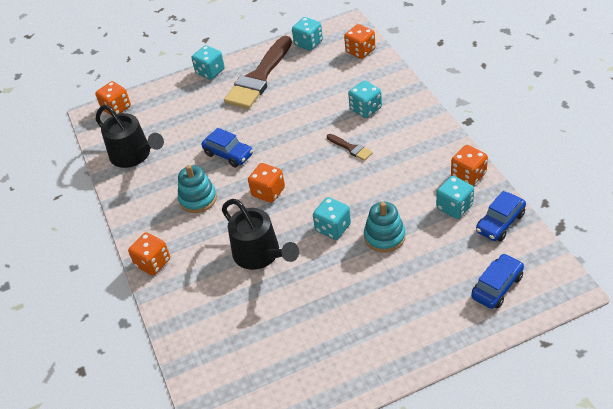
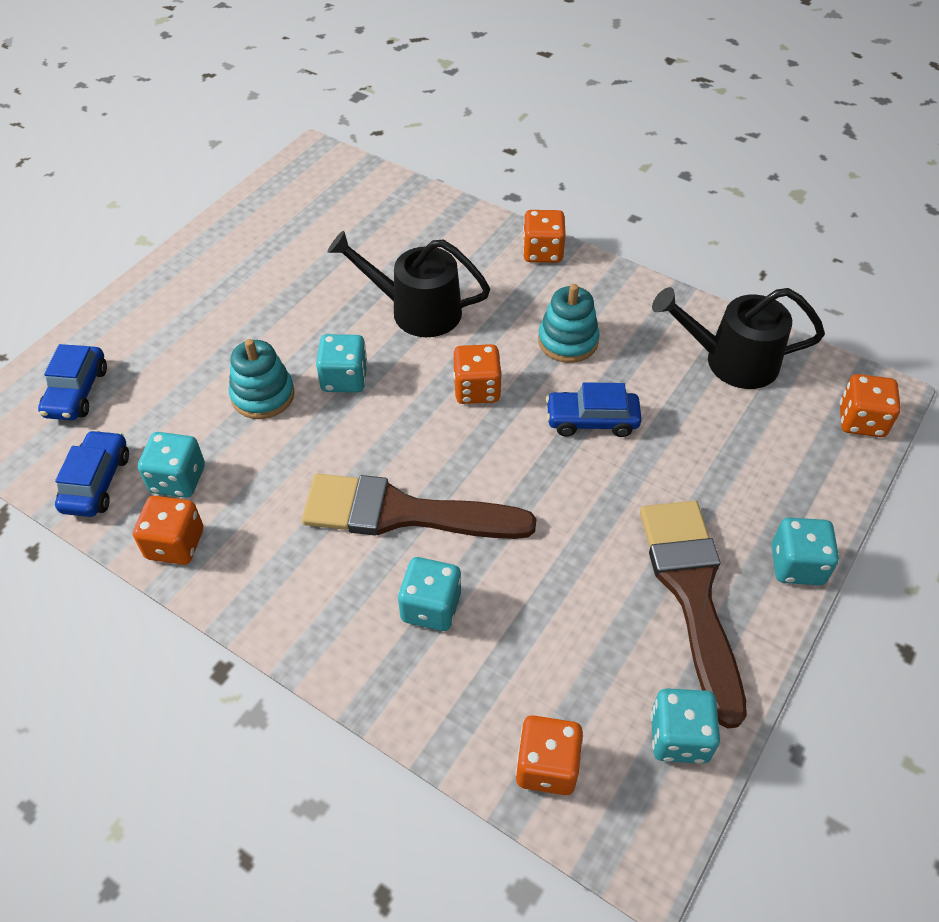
camera: 140 degrees right, 5 degrees up
(351, 148) = (403, 513): brown brush -> brown brush, size x2.31

